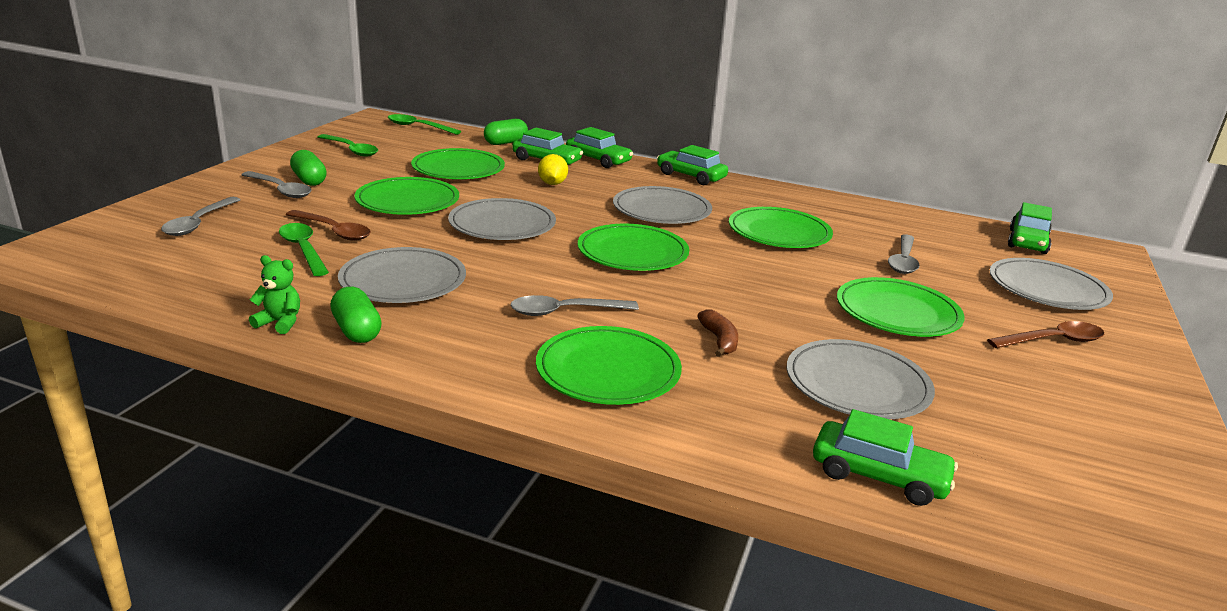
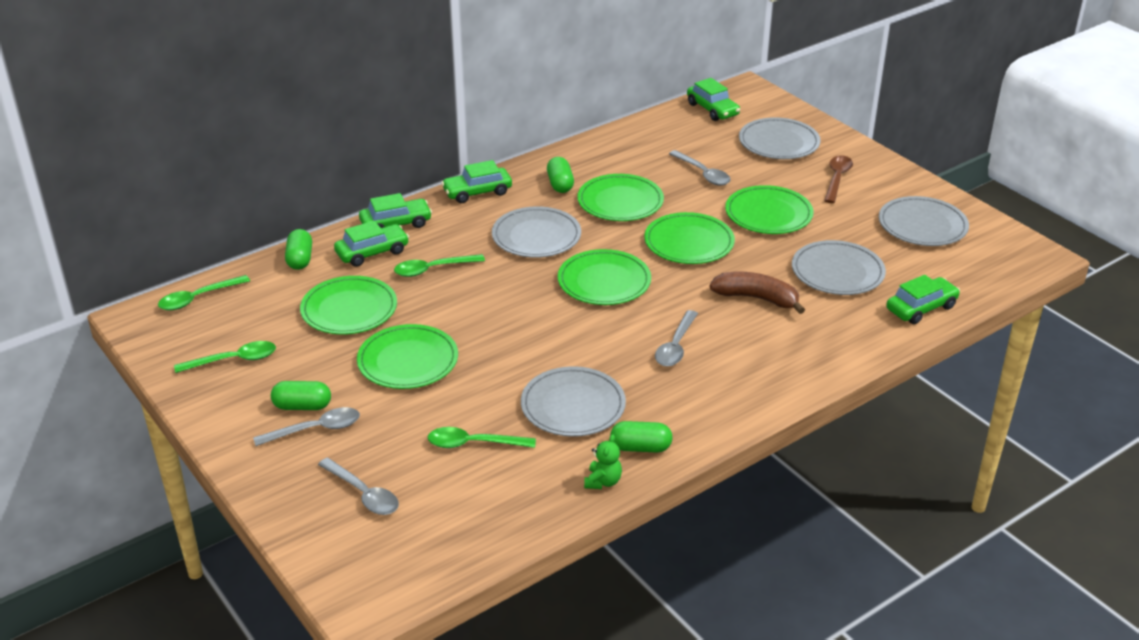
camera: 55 degrees left, 10 degrees up
(280, 322) = (603, 481): green teddy bear -> green teddy bear turned 150 degrees clockwise
(333, 231) = (445, 419): brown spoon -> none
(502, 224) = (502, 325): grey plate -> grey plate (922, 225)
(552, 184) = (433, 269): yellow lemon -> green spoon
(608, 370) = (764, 357): green plate -> green plate (689, 242)
(719, 340) = (756, 298): brown banana -> brown banana, size x1.70
(760, 203) = (560, 184): none -> green capsule

